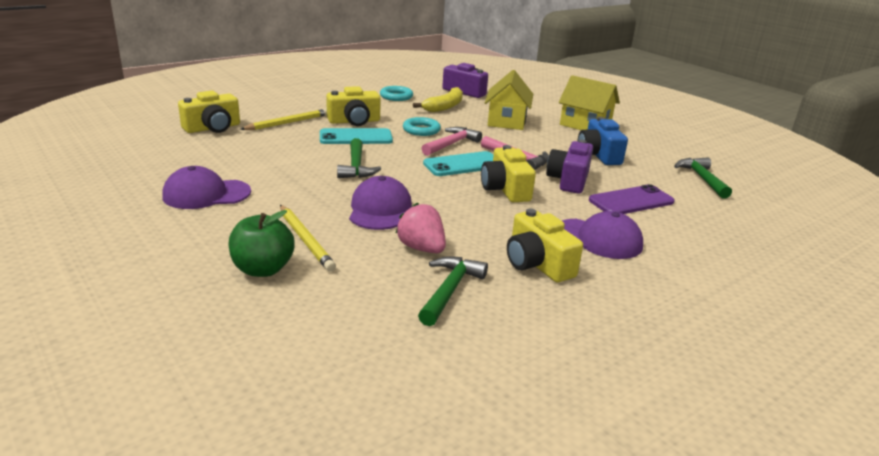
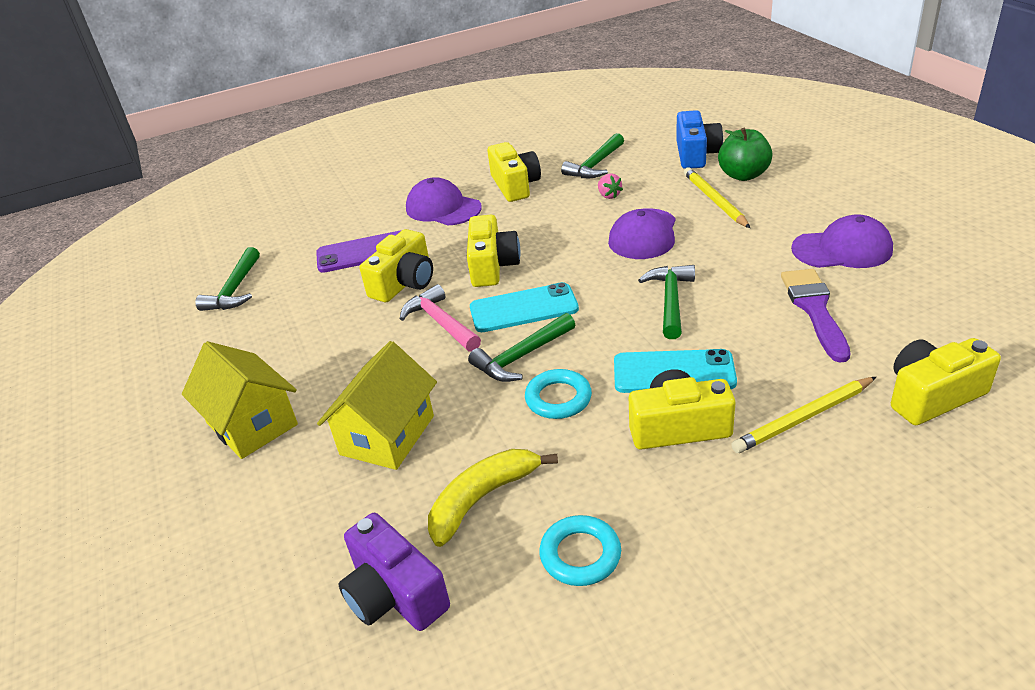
camera: 160 degrees left, 10 degrees up
(254, 160) = (814, 309): none -> purple brush
(421, 248) = (609, 195): pink strawberry -> pink strawberry, size x0.59
(451, 144) = (521, 356): pink hammer -> green hammer
(569, 180) = (404, 283): purple camera -> yellow camera
(598, 155) = (316, 335): blue camera -> blue camera (696, 154)

